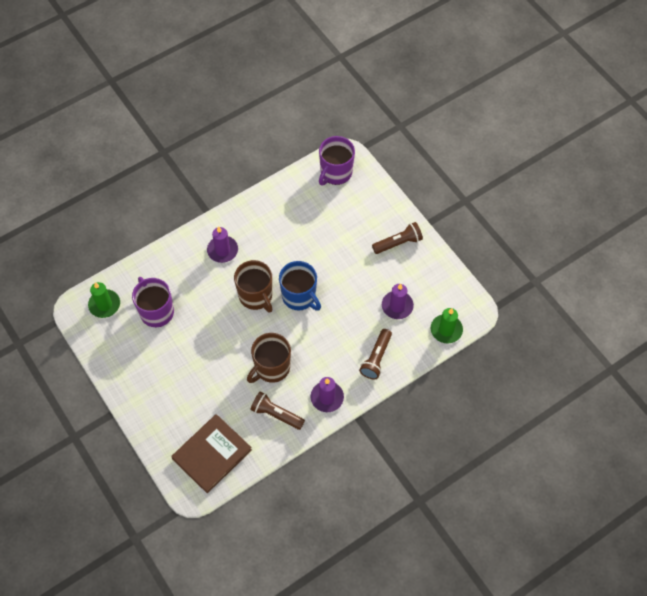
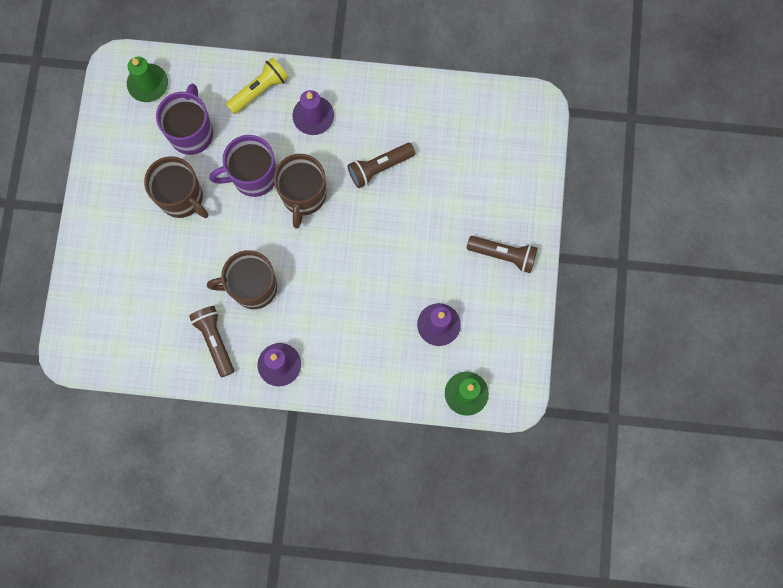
camera: 40 degrees right, 15 degrees up
(177, 259) = (259, 90): none -> yellow flashlight
(183, 351) = (182, 198): none -> brown mug
(212, 454) = (119, 330): brown book -> none
(299, 297) = (347, 232): blue mug -> none
(335, 173) = (508, 119): purple mug -> purple mug (253, 176)
(376, 358) = (366, 364): brown flashlight -> brown flashlight (379, 167)

